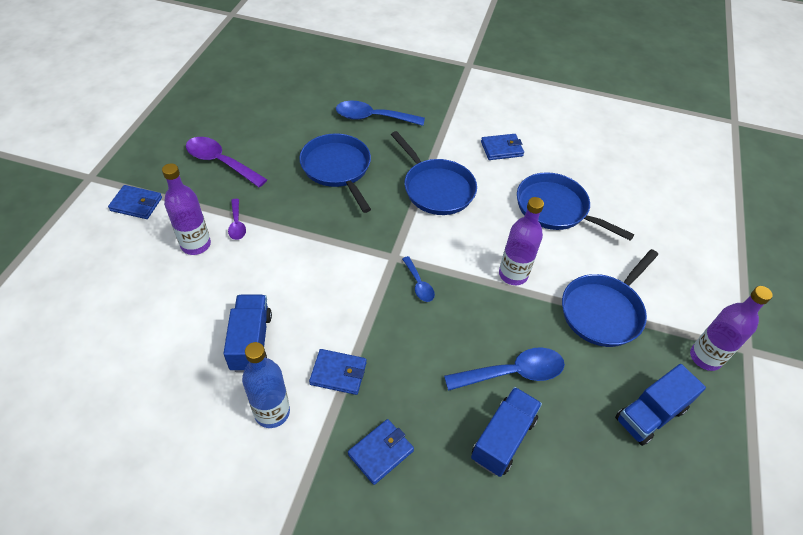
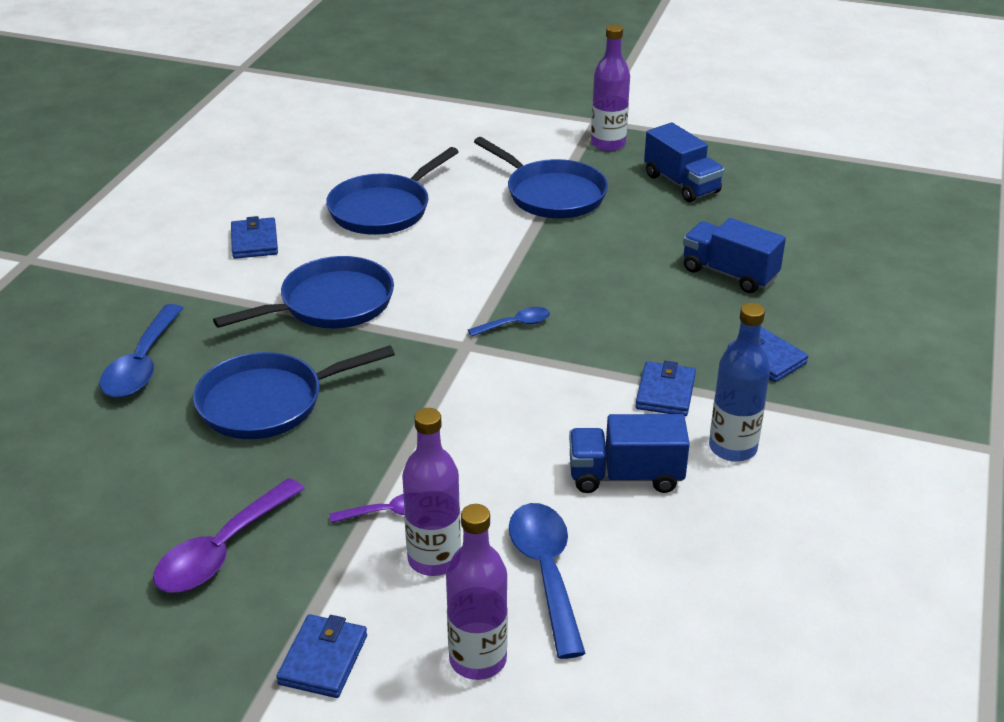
camera: 85 degrees left, 15 degrees down
(512, 373) = (644, 261): blue spoon -> blue spoon (546, 572)
(513, 274) = (497, 250): purple bottle -> purple bottle (478, 659)

